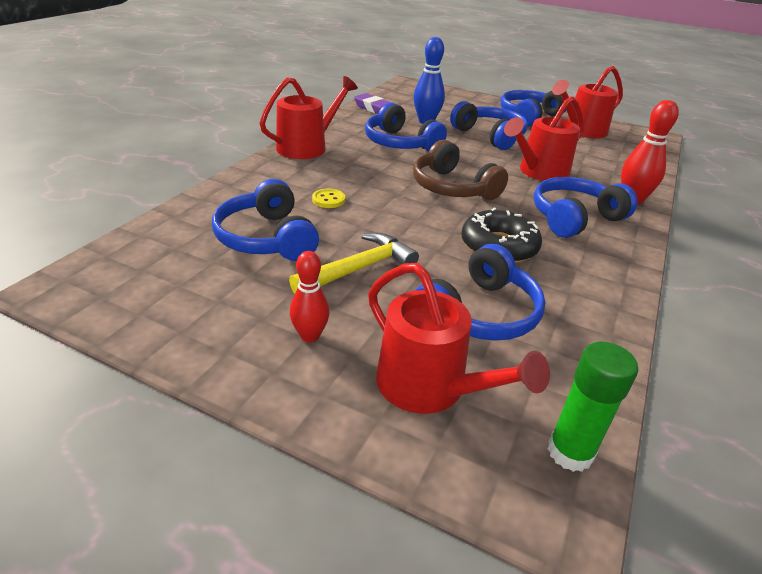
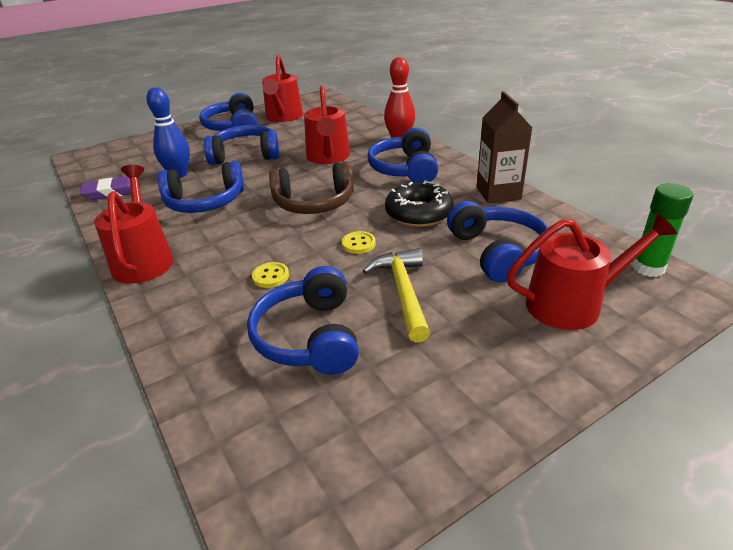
camera: 55 degrees left, 0 degrees up
(267, 238) = (309, 336): blue headphones -> blue headphones turned 75 degrees clockwise
(310, 336) = (485, 349): red bowling pin -> none
(411, 227) = (358, 244): none -> yellow button
(604, 290) = (498, 193): none -> brown carton

